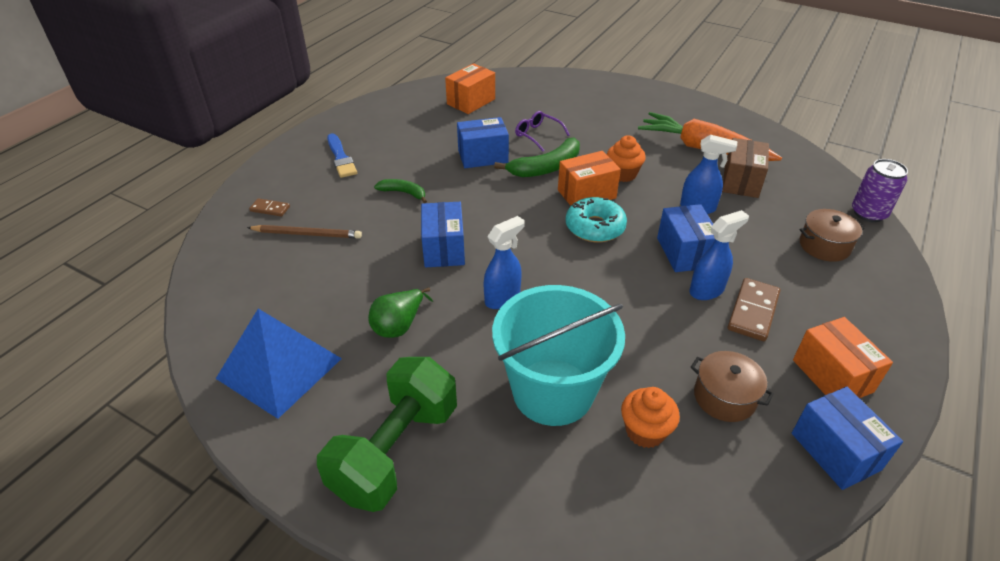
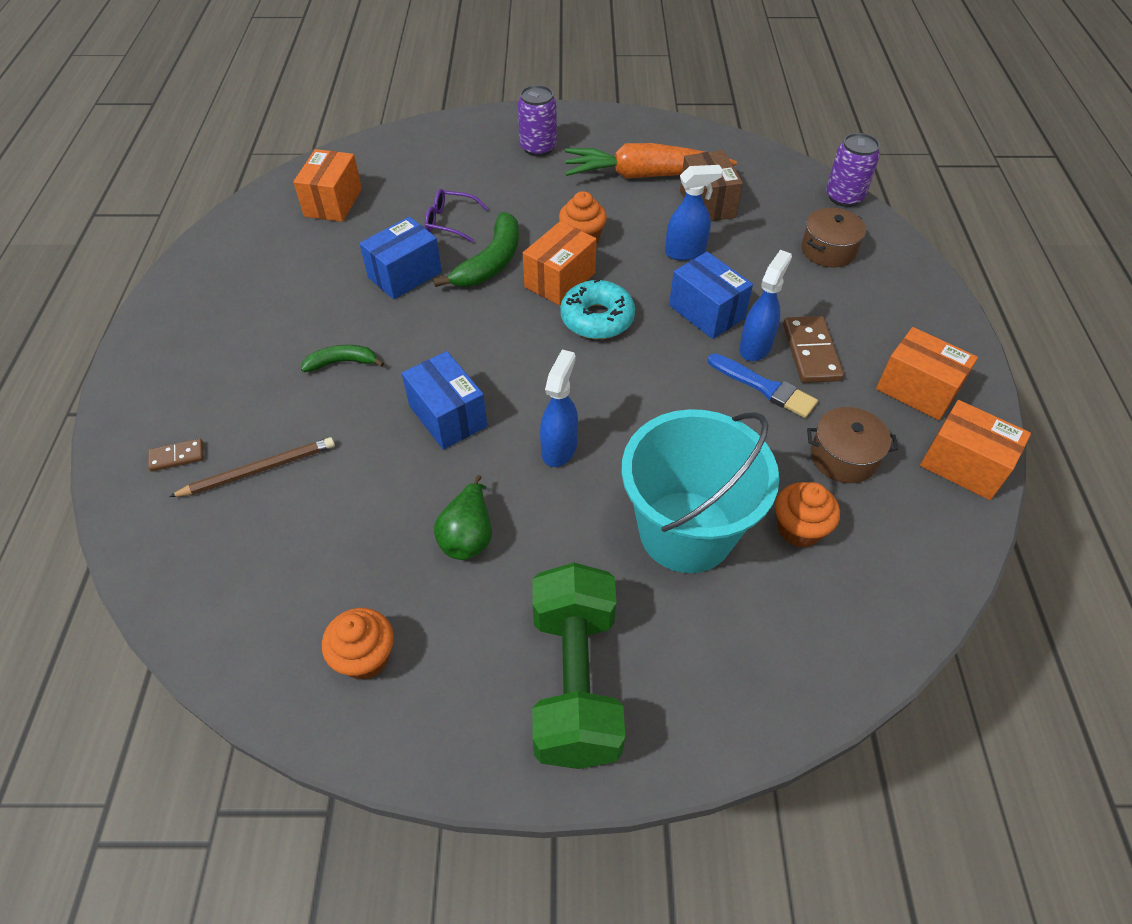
camera: 30 degrees left, 10 degrees up
(279, 368) = (365, 657): blue pyramid -> orange cupcake
(341, 158) = (219, 345): blue brush -> blue brush (764, 387)
(635, 109) = (538, 148): none -> purple can
(835, 451) = (963, 465): blue box -> orange box

